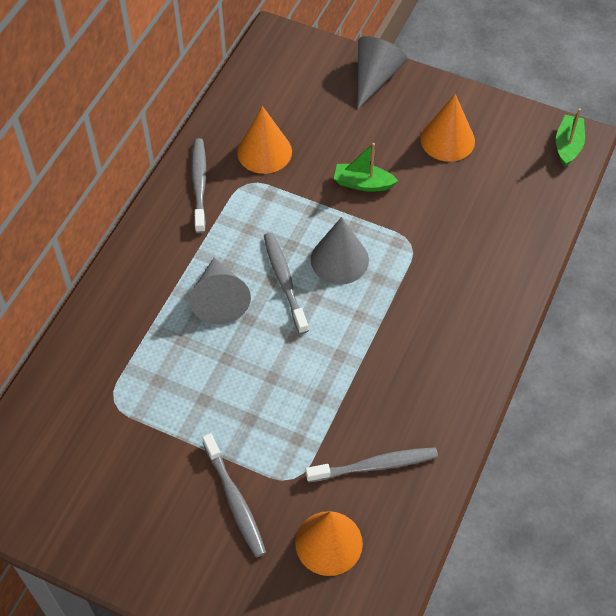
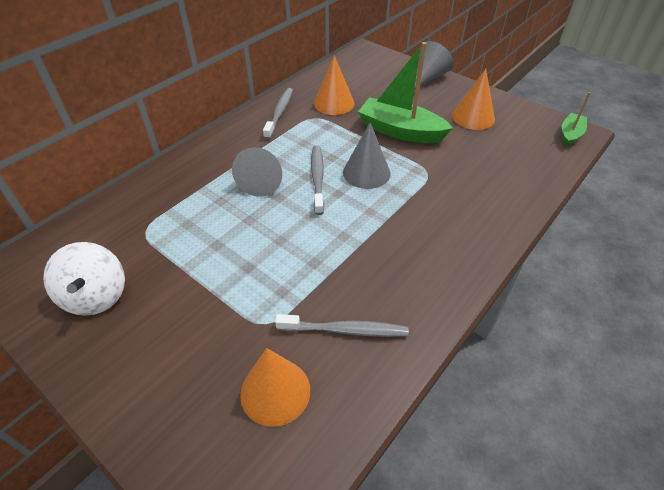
camera: 15 degrees right, 10 degrees down
(102, 492) = (96, 296): none -> white spinning top
(235, 500) = (204, 330): grey toothbrush -> none
(363, 183) = (400, 131): green boat -> green boat, size x1.87

